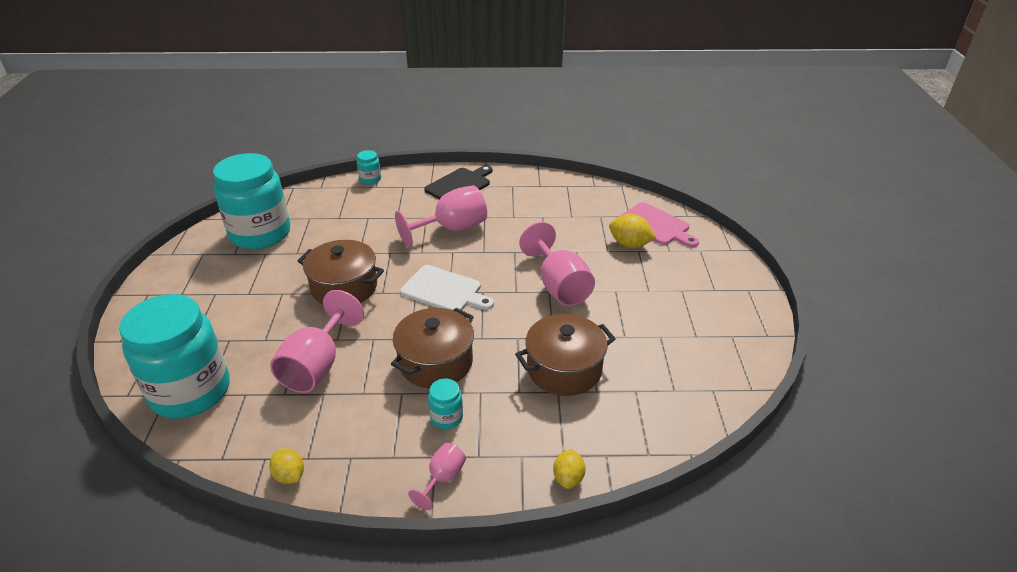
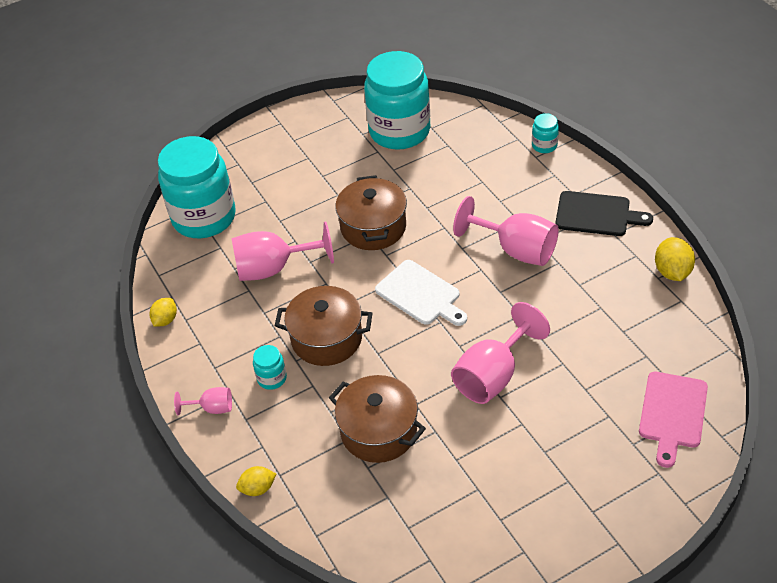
camera: 65 degrees right, 10 degrees up
(444, 290) = (420, 294): white cutting board -> white cutting board turned 45 degrees counterclockwise
(629, 244) = (613, 404): yellow lemon -> yellow lemon (672, 272)

